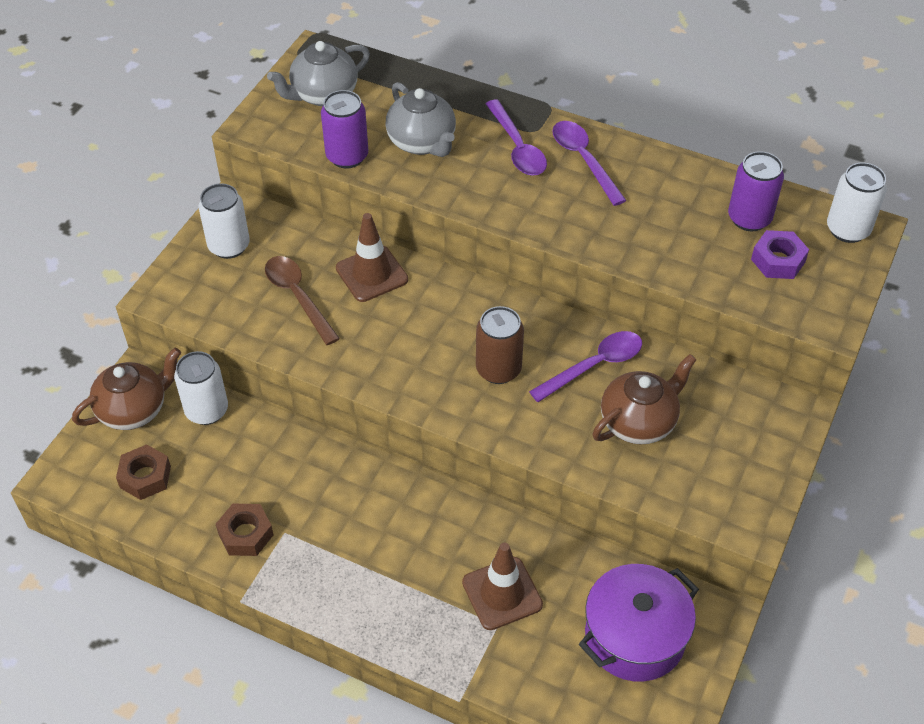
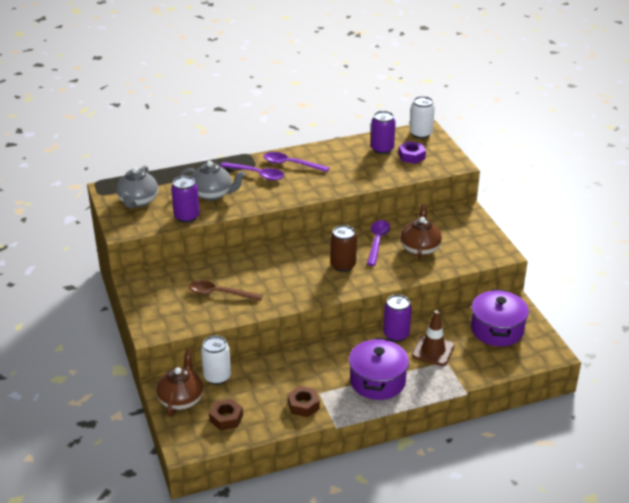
camera: 45 degrees left, 15 degrees down
(229, 246) = (156, 295): white can -> none
(372, 274) = (240, 266): brown traffic cone -> none
(373, 577) = (377, 381): none -> purple pot
(486, 527) = (396, 335): none -> purple can

